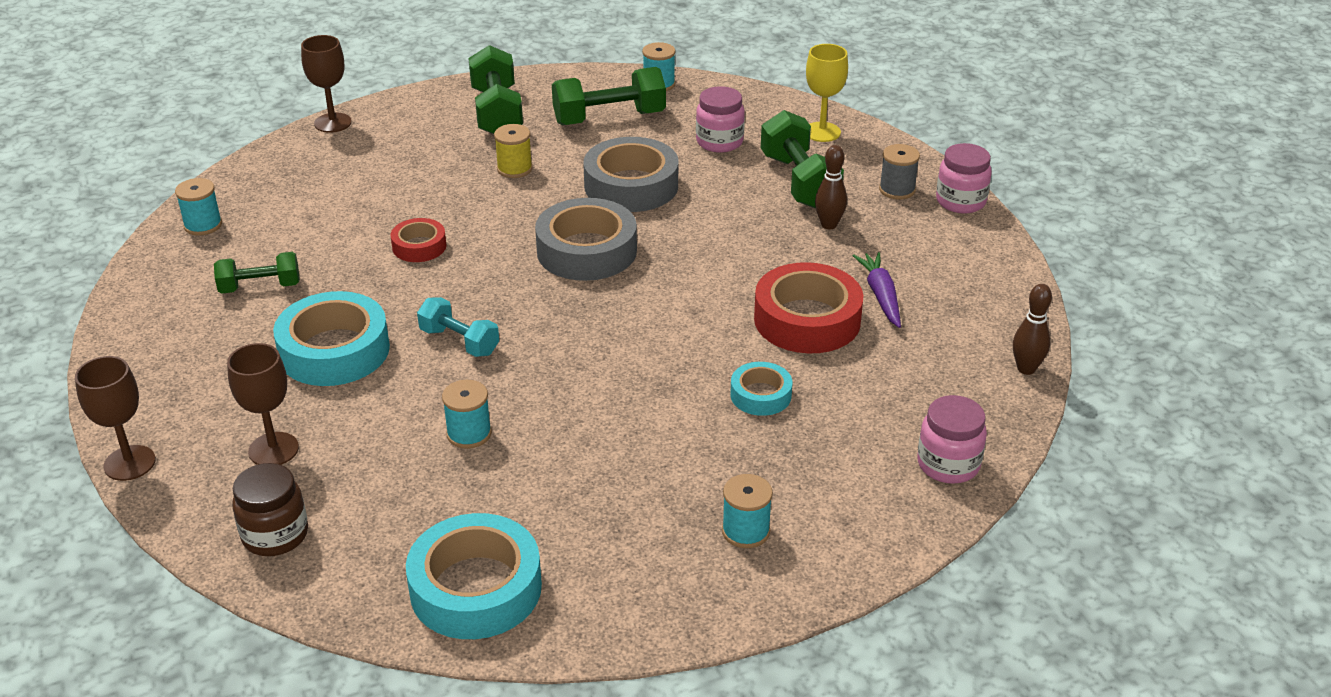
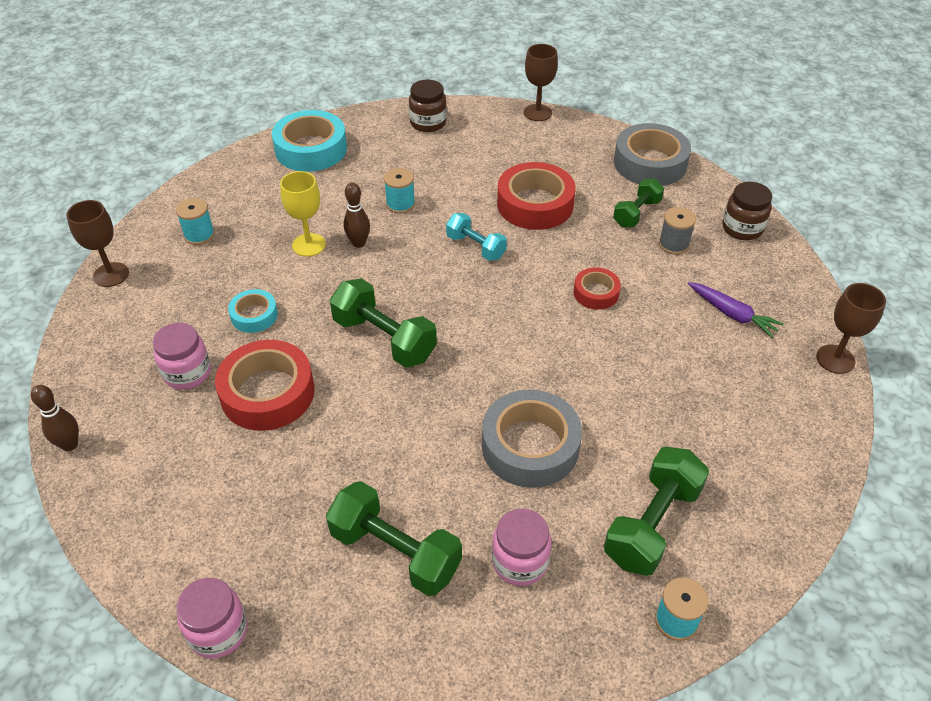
camera: 140 degrees right, 10 degrees up
(203, 225) = (742, 228): turquoise spool -> brown jar
(273, 449) = (484, 149): brown goblet -> brown goblet (111, 274)
(334, 350) = (535, 204): turquoise tape -> red tape
(459, 342) = (476, 247): turquoise dumbbell -> turquoise dumbbell turned 45 degrees clockwise
(497, 112) = (747, 461): green dumbbell -> green dumbbell (384, 339)
(514, 169) = (639, 403): yellow spool -> none
(587, 251) = (484, 358): grey tape -> grey tape (650, 163)
(822, 132) = (437, 657): yellow goblet -> yellow goblet (309, 245)
(829, 225) = (324, 509): brown bowling pin -> brown bowling pin (358, 243)
(880, 295) = (225, 451): purple carrot -> purple carrot (732, 314)
(897, 190) = (294, 606): grey spool -> grey spool (673, 244)
(948, 464) = (98, 334): pink jar -> pink jar (187, 373)

